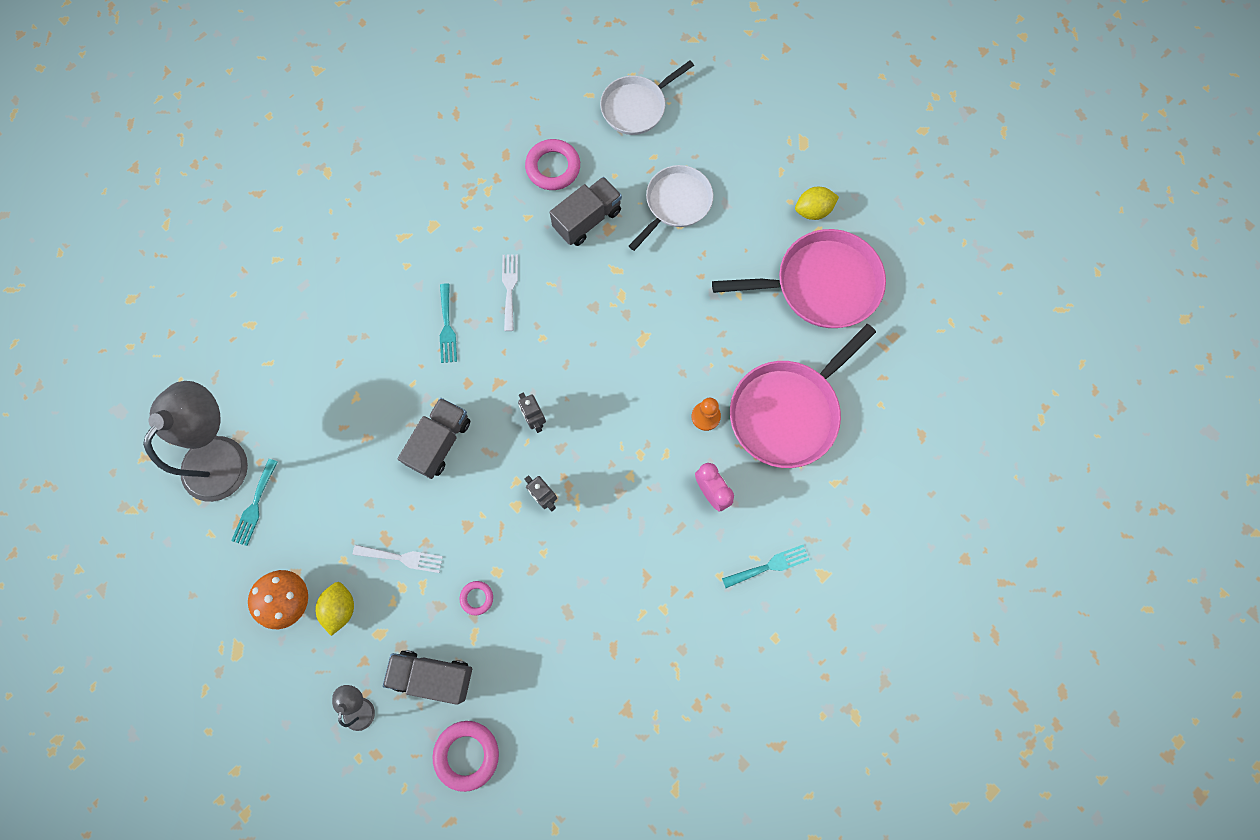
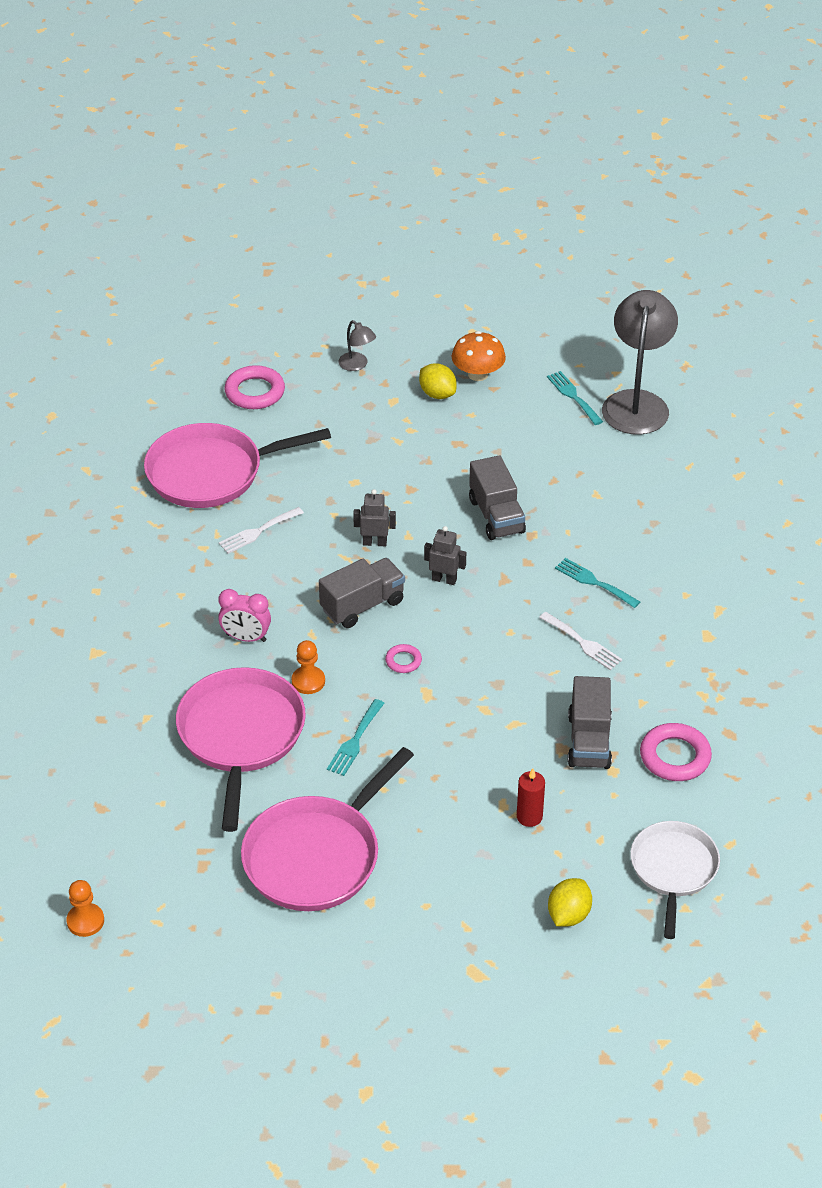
camera: 135 degrees right, 30 degrees down
(223, 455) = (637, 402): grey lamp -> grey lamp turned 150 degrees counterclockwise
(402, 558) = (432, 443): white fork -> white fork (258, 532)
(433, 676) = (328, 408): grey truck -> grey truck (362, 605)
(477, 598) = (350, 460): pink ring -> pink ring (403, 661)
(587, 688) = (211, 473): none -> pink pan
(676, 203) = (529, 817): white pan -> red candle
(769, 566) = (146, 627): turquoise fork -> turquoise fork (355, 741)
(813, 211) = (394, 915): yellow lemon -> yellow lemon (568, 915)
(993, 359) = (85, 921): none -> orange pawn

